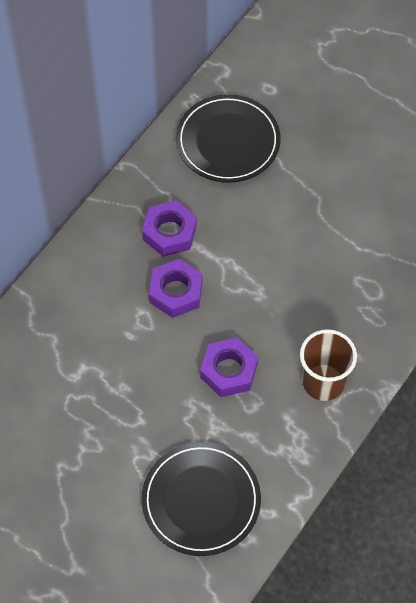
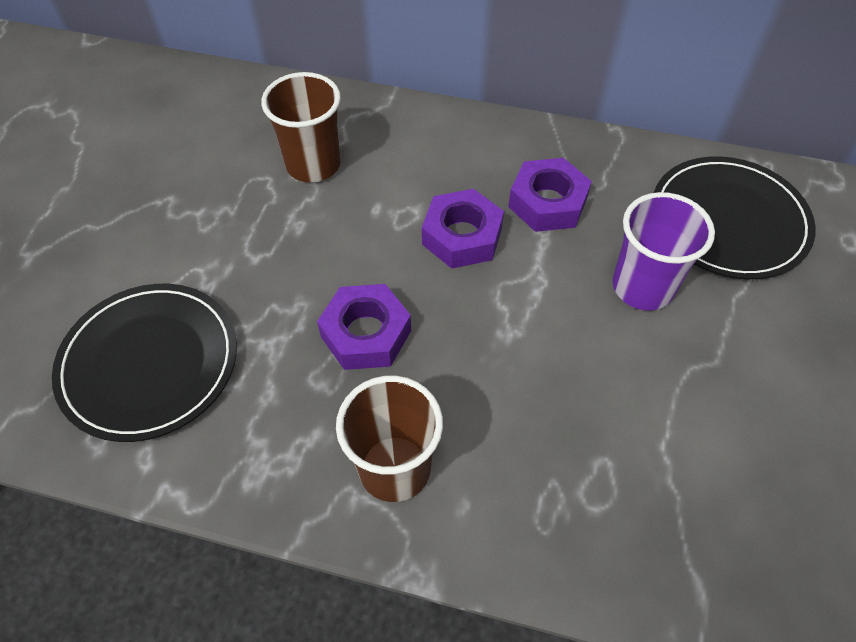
camera: 70 degrees right, 5 degrees down
(70, 363) = (313, 165): none -> brown cup
(256, 210) = (642, 287): none -> purple cup

